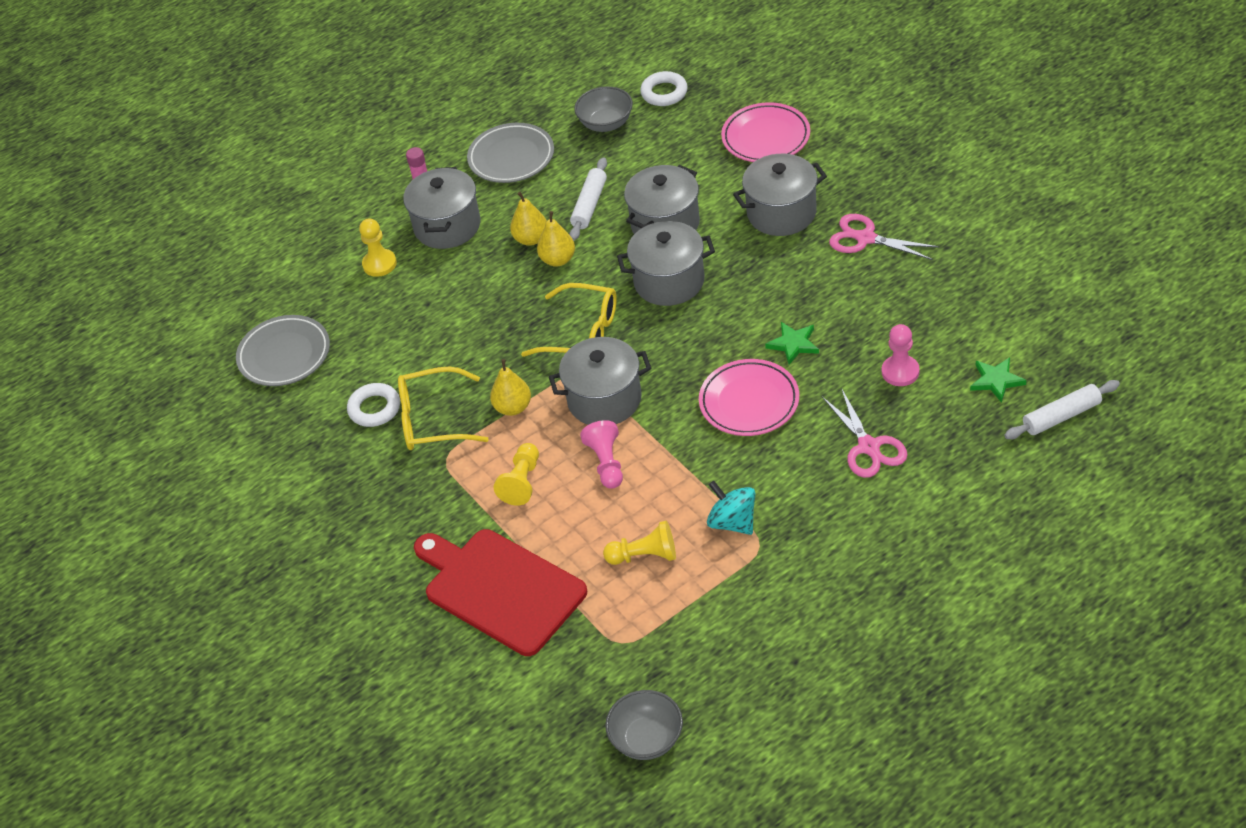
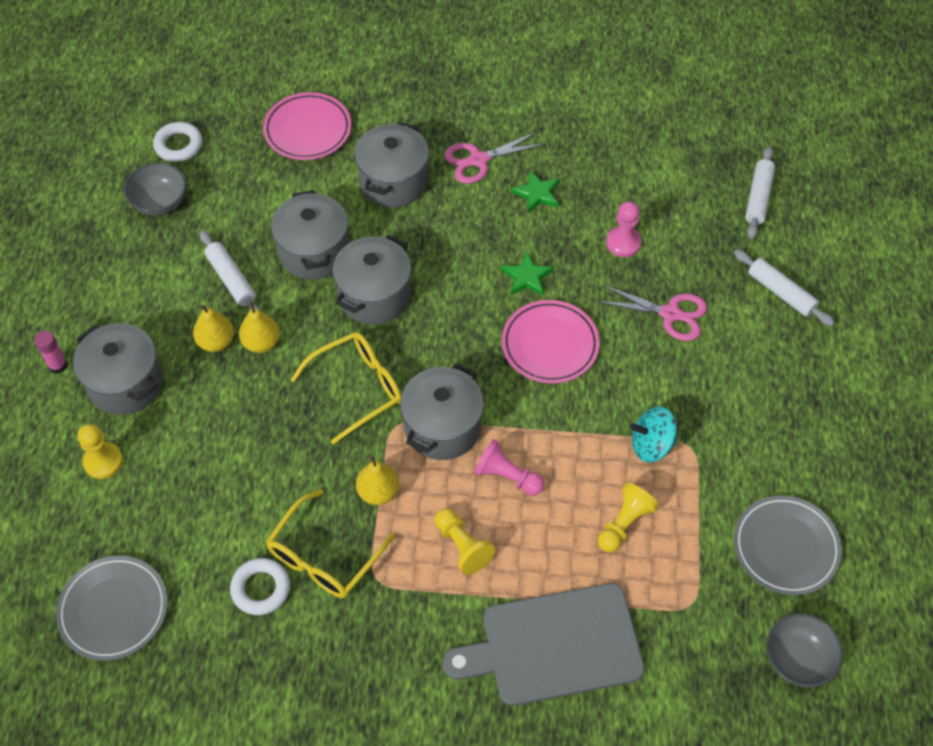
camera: 55 degrees left, 10 degrees up
(500, 589) = (554, 645): red cutting board -> grey cutting board
(511, 157) = (109, 285): grey plate -> grey plate (785, 547)
(981, 497) = (781, 292): none -> white rolling pin
(996, 381) = (690, 202): green star -> green star (537, 193)

